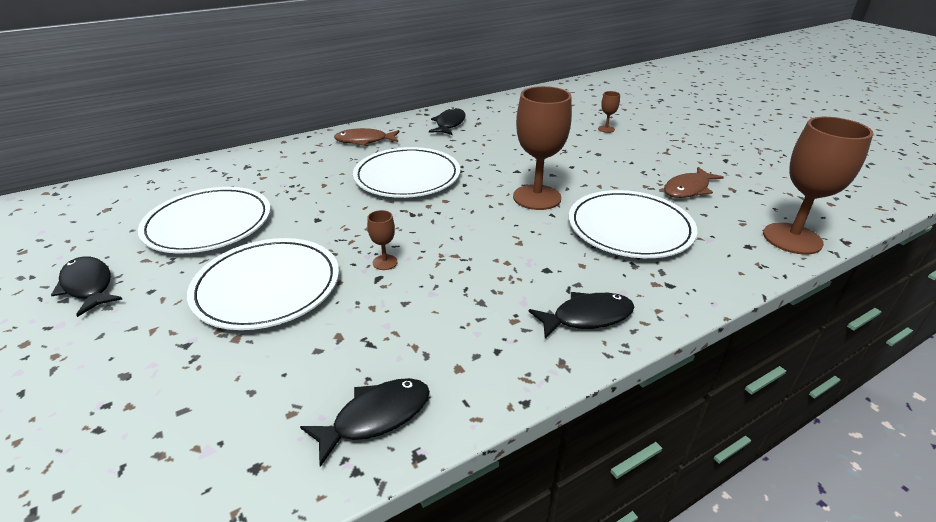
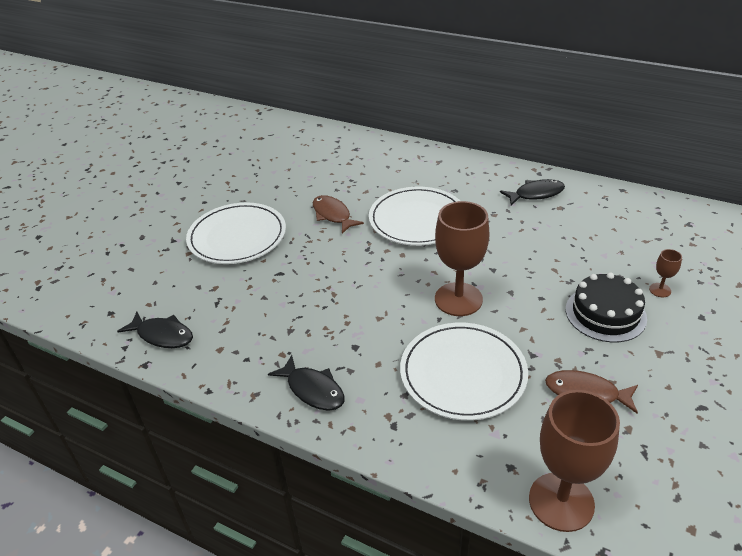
camera: 60 degrees right, 5 degrees up
(88, 286) = (193, 181): black fish -> none
(208, 224) = (278, 179): white plate -> none
(364, 141) = (449, 171): brown fish -> brown fish (333, 215)
(385, 262) = (298, 267): brown goblet -> none
(612, 153) = (605, 313): none -> black cake

